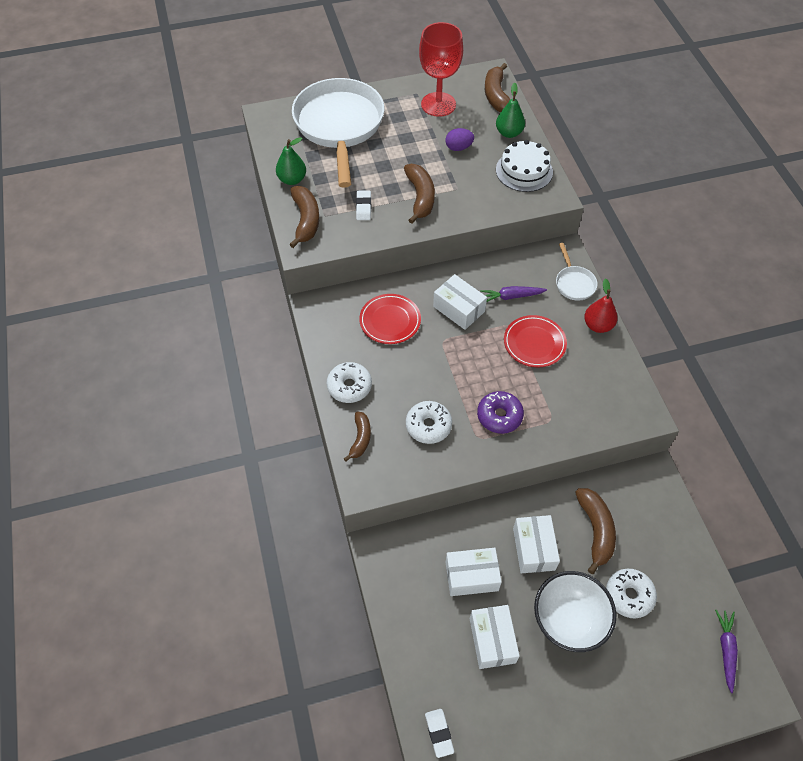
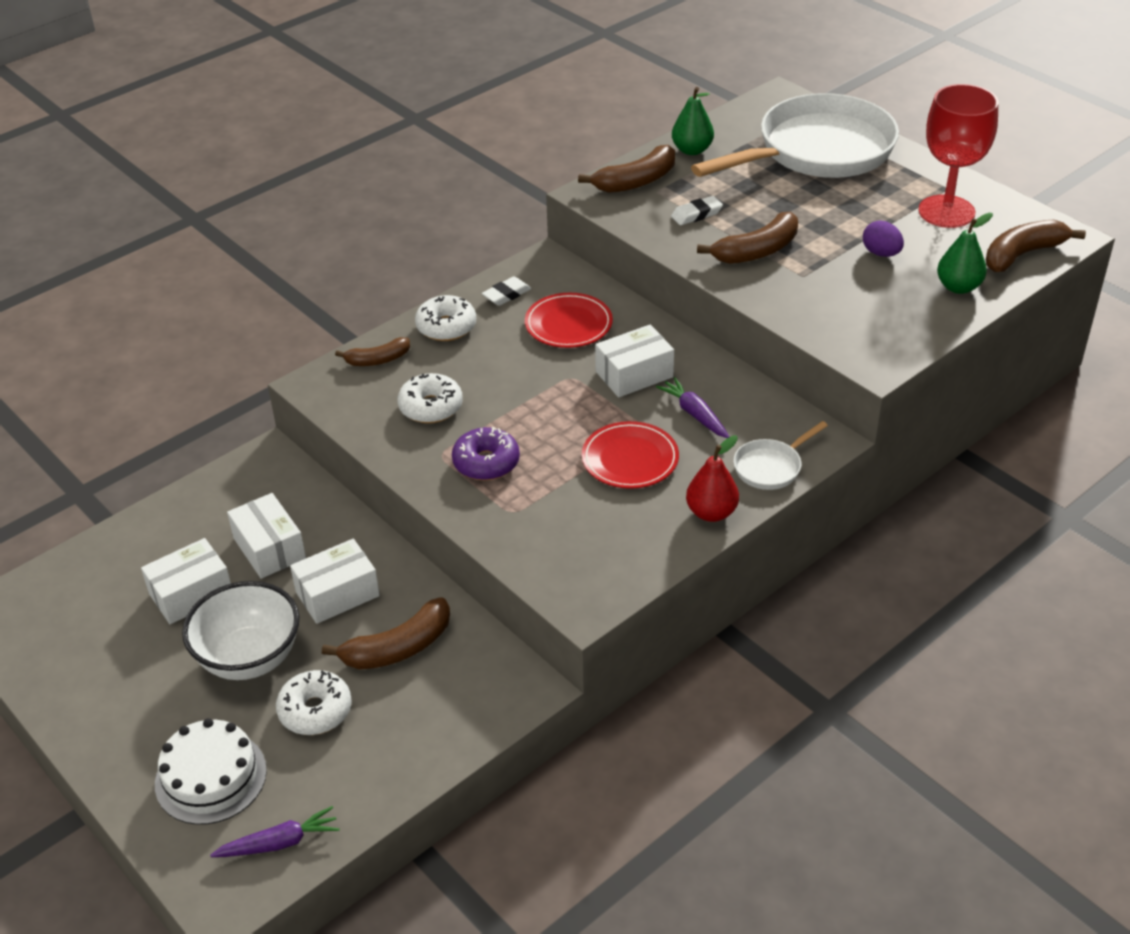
camera: 65 degrees right, 15 degrees down
(439, 733) = (56, 584): white eraser -> white eraser (506, 295)
(459, 309) = (634, 374): white box -> white box turned 45 degrees clockwise
(524, 171) = (897, 322): white cake -> white cake (211, 777)

